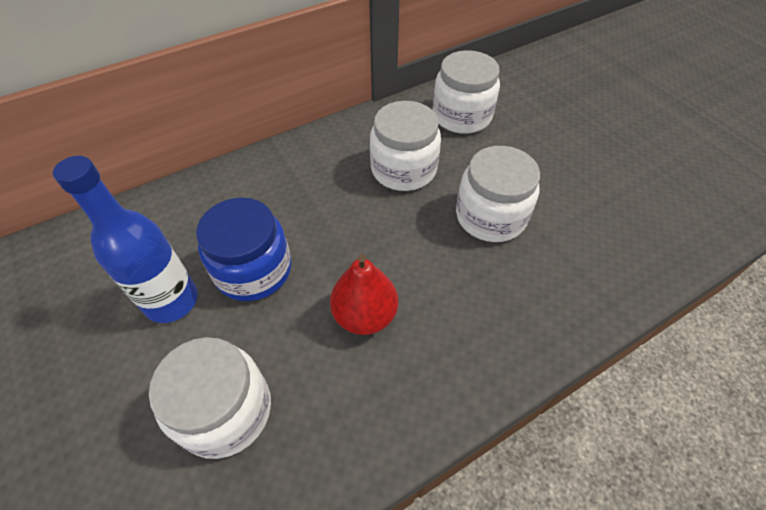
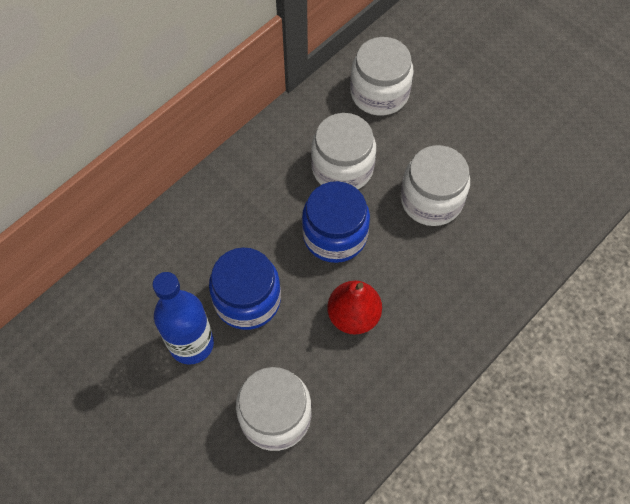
camera: 15 degrees left, 10 degrees up
(373, 228) = (335, 235): none -> blue jar

